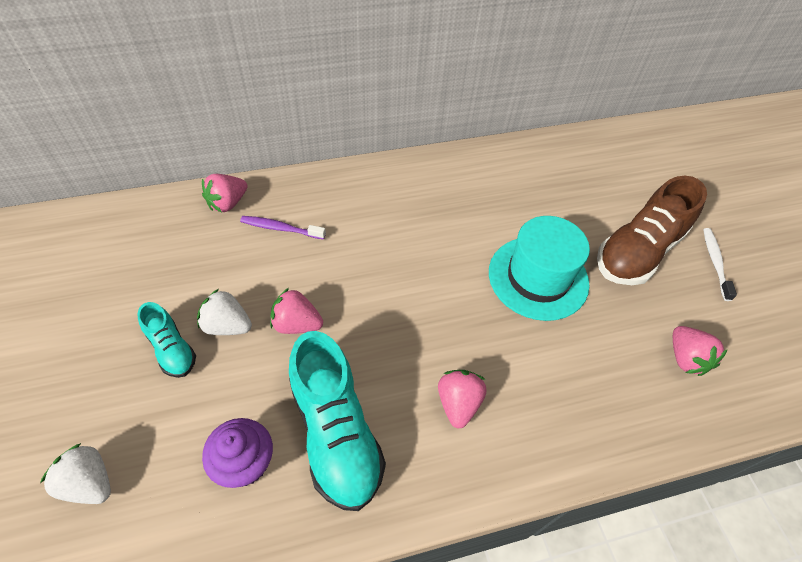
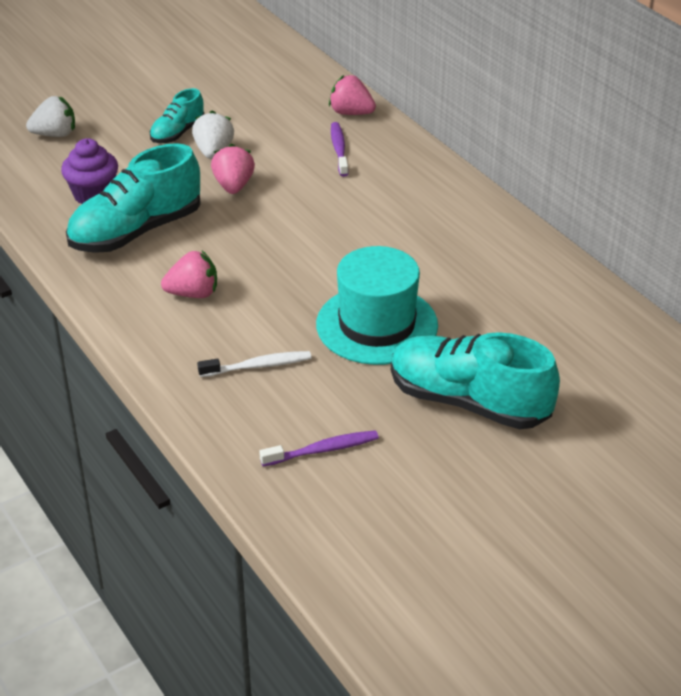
camera: 75 degrees right, 15 degrees down
(89, 482) = (55, 134): white strawberry -> white strawberry turned 60 degrees clockwise
(638, 252) = (468, 402): brown shoe -> turquoise shoe
(685, 358) = (323, 450): pink strawberry -> purple toothbrush
(715, 262) = (495, 475): white toothbrush -> white toothbrush (258, 366)

